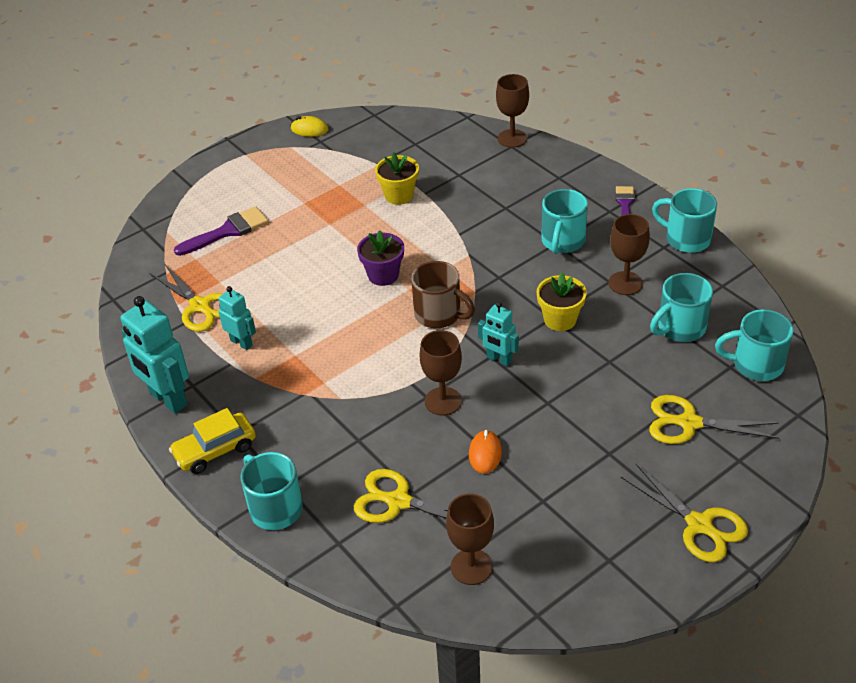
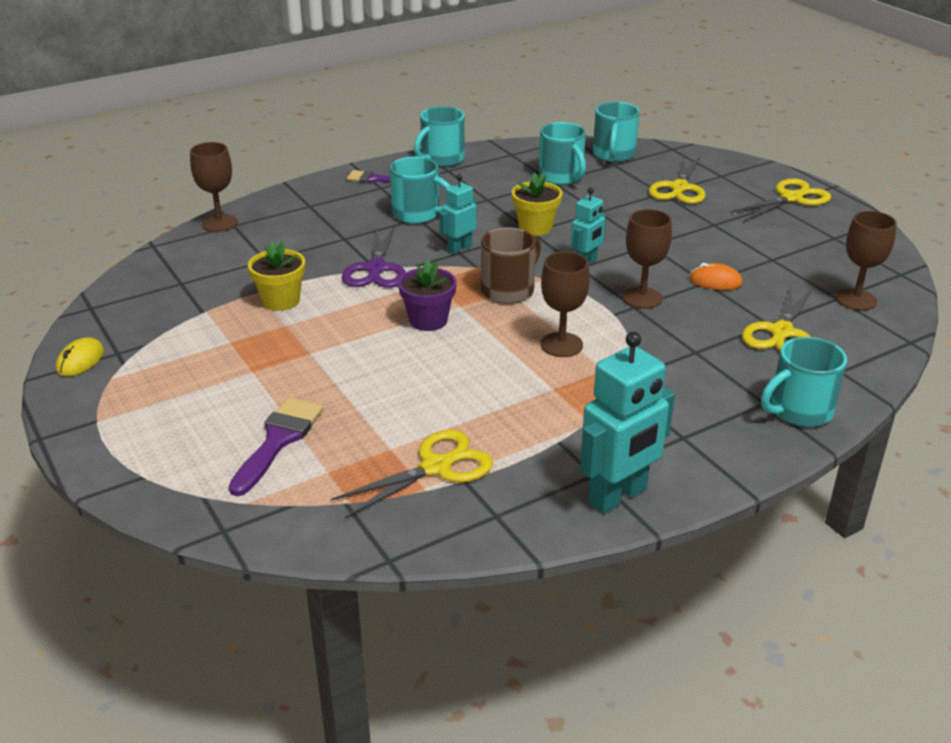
camera: 85 degrees left, 10 degrees down
(215, 450) = (712, 454): yellow car -> none
(227, 231) = (278, 440): purple brush -> purple brush turned 45 degrees clockwise
(241, 342) = (521, 431): turquoise robot -> turquoise robot (459, 248)
(457, 234) = (376, 269): none -> purple scissors
(625, 283) = (493, 192): brown goblet -> brown goblet (561, 345)

